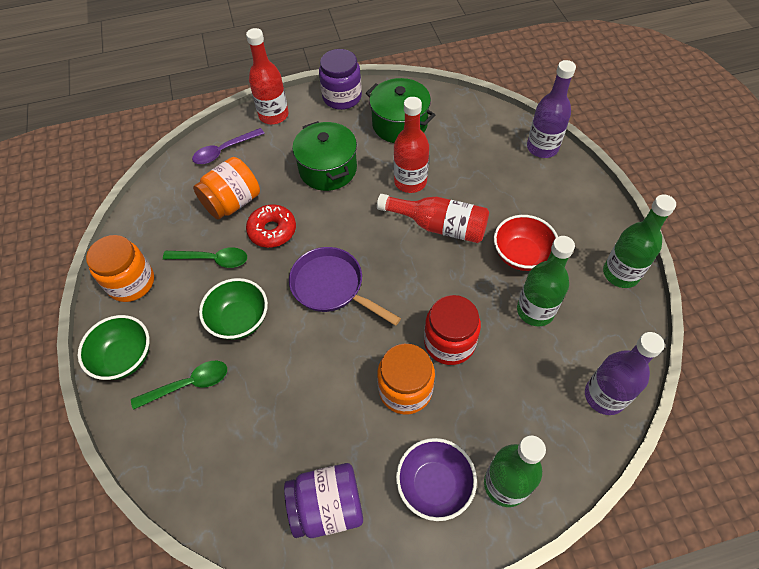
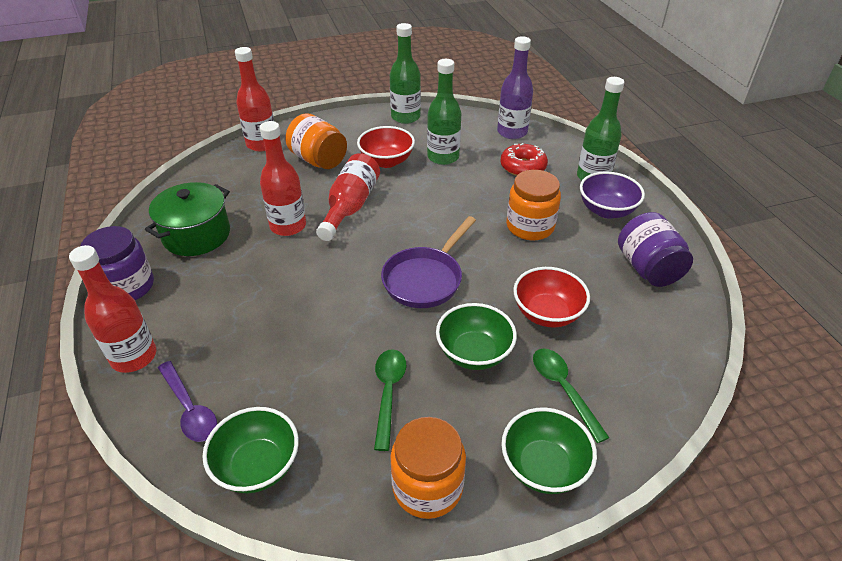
camera: 95 degrees left, 15 degrees down
(172, 190) = (257, 466): none -> green bowl
(232, 202) = (294, 384): orange jar -> orange jar (318, 160)
(272, 230) = (345, 336): red donut -> red donut (523, 167)
(275, 386) = (547, 313): none -> red bowl
(328, 169) = (254, 292): green pot -> none
(449, 342) = (479, 202): red jar -> none
(542, 148) = (262, 144): purple bottle -> red bottle

